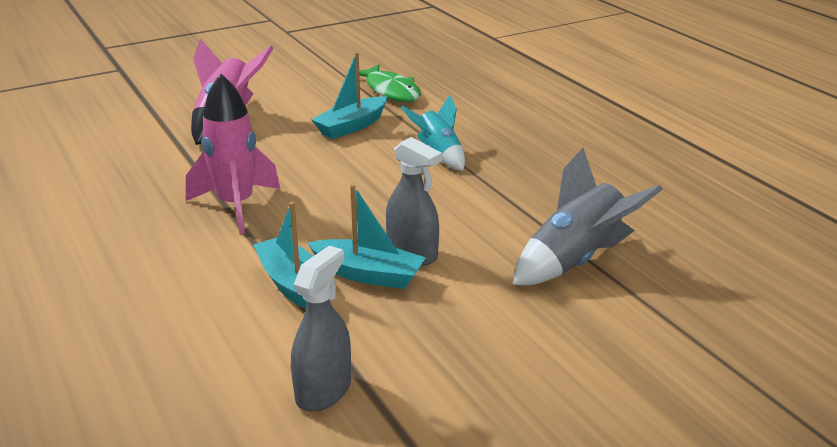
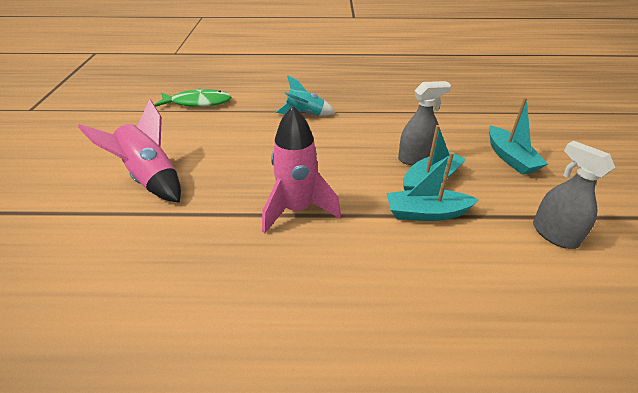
camera: 60 degrees left, 10 degrees up
(352, 126) = (230, 130): turquoise boat -> turquoise boat (510, 158)
(576, 261) = (453, 115): grey rocket -> none

